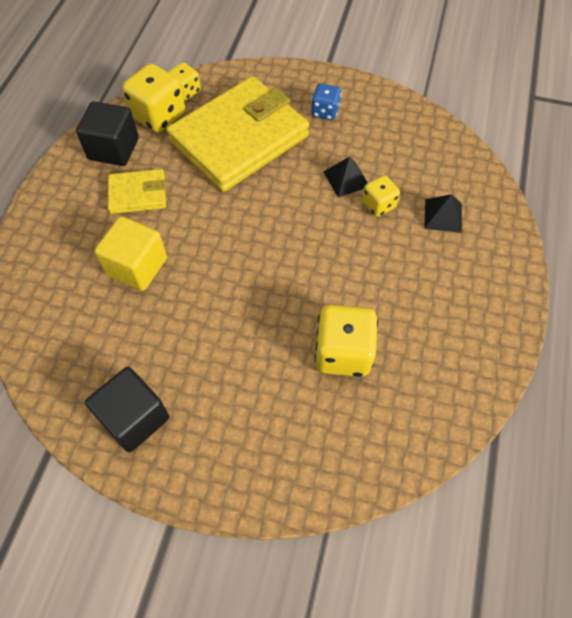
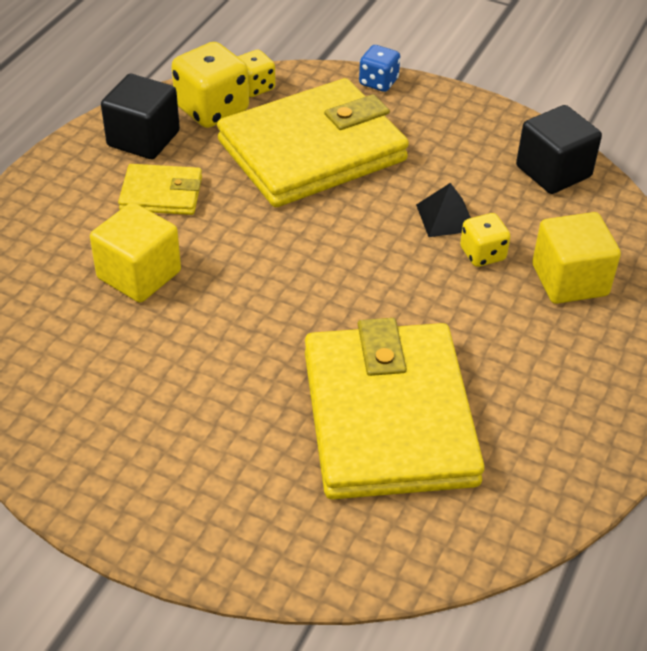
camera: 10 degrees right, 15 degrees down
(134, 418) = (91, 444): black cube -> black cube (553, 171)
(325, 112) = (437, 136): blue dice -> blue dice (378, 82)
(343, 353) = (388, 417): yellow dice -> yellow wallet
(443, 215) = (569, 280): black pyramid -> yellow cube

